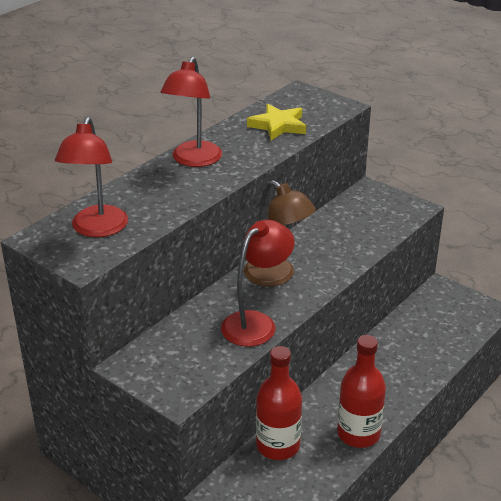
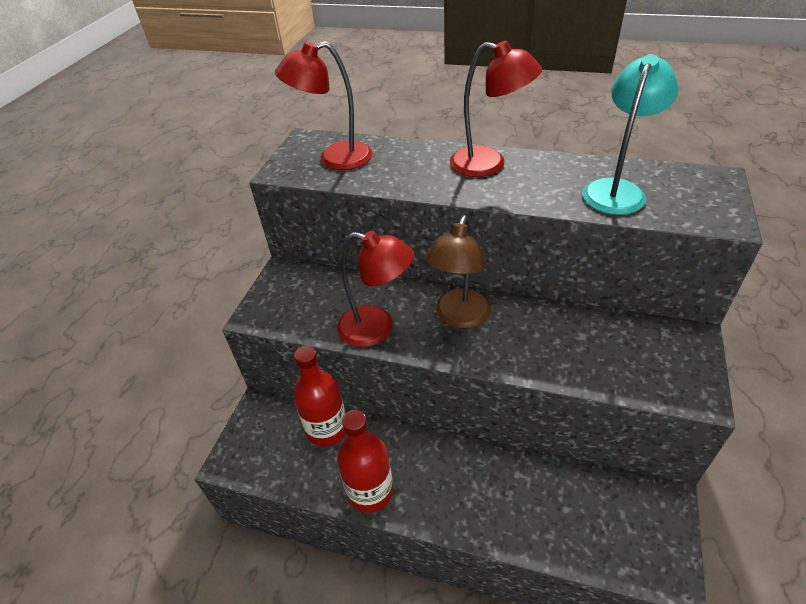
camera: 70 degrees right, 10 degrees up
(193, 160) = (489, 164): red lamp -> red lamp turned 150 degrees counterclockwise
(278, 125) = (616, 190): yellow star -> turquoise lamp

